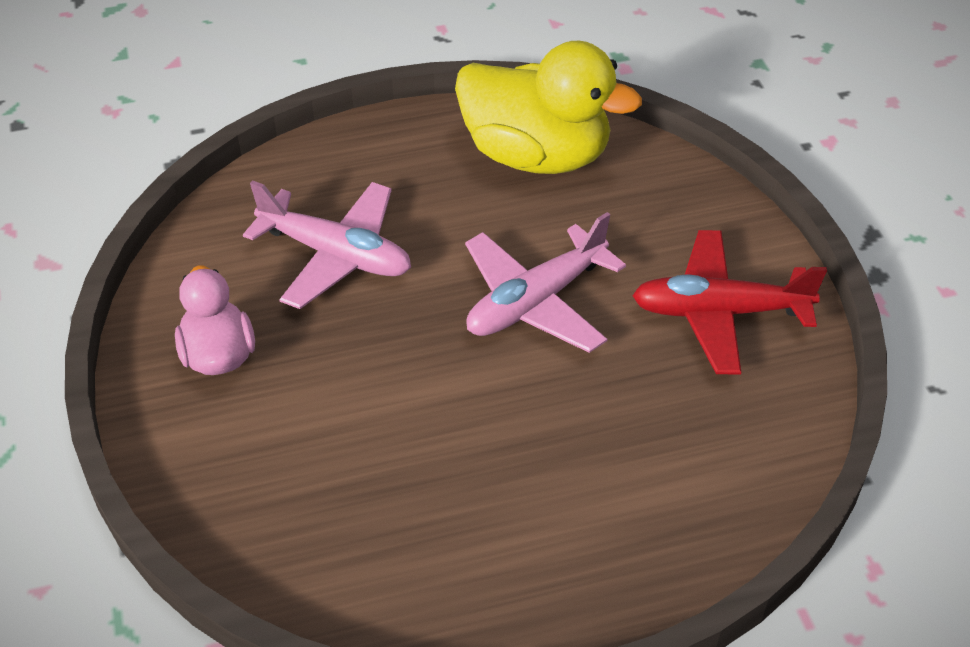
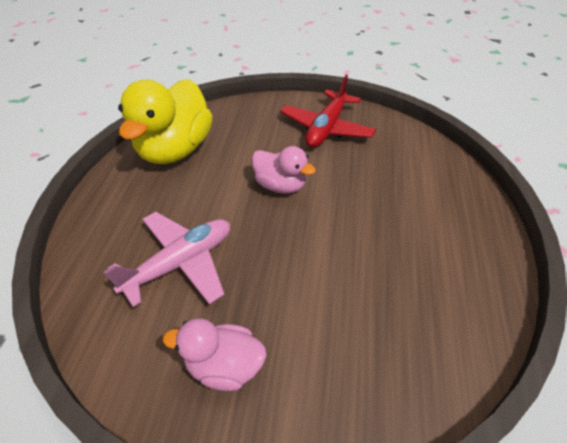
camera: 65 degrees left, 0 degrees up
(536, 155) = (175, 149): yellow duck -> yellow duck turned 150 degrees clockwise
(536, 301) = (280, 185): pink plane -> pink duck

